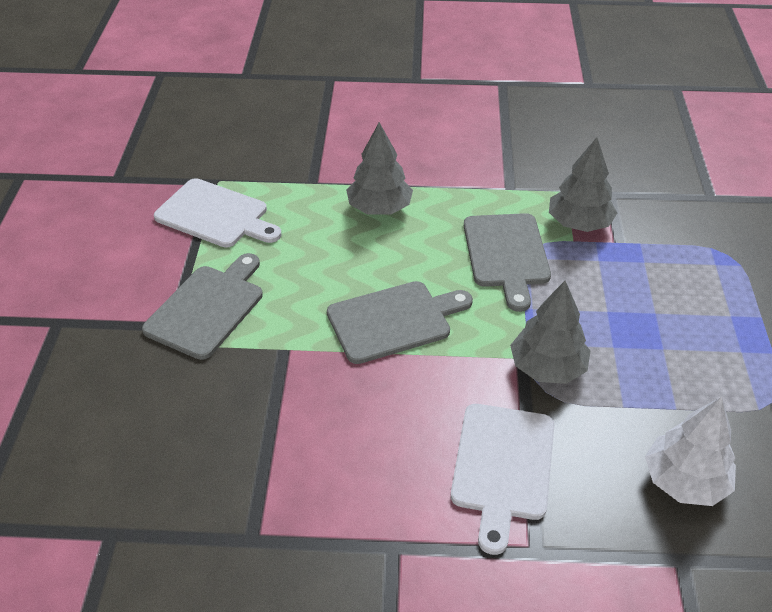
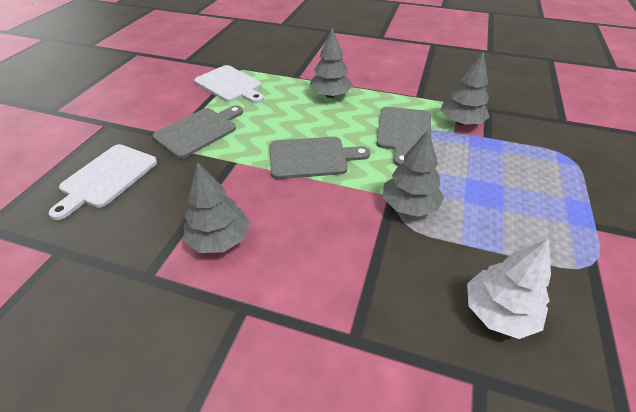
camera: 15 degrees right, 0 degrees up
(321, 467) = (219, 239): none -> grey tree
(503, 467) = (351, 267): white cutting board -> white cutting board (107, 178)

